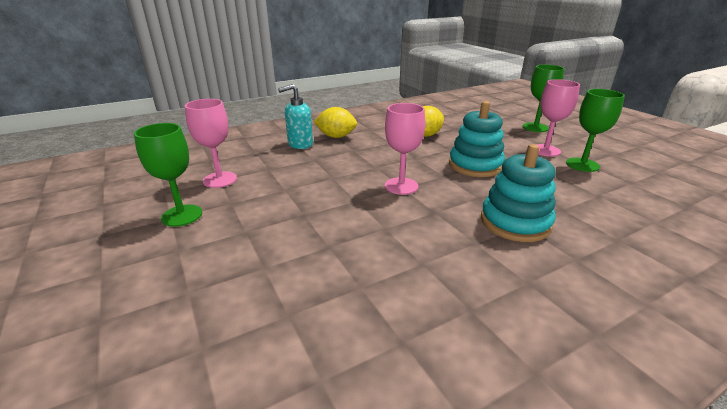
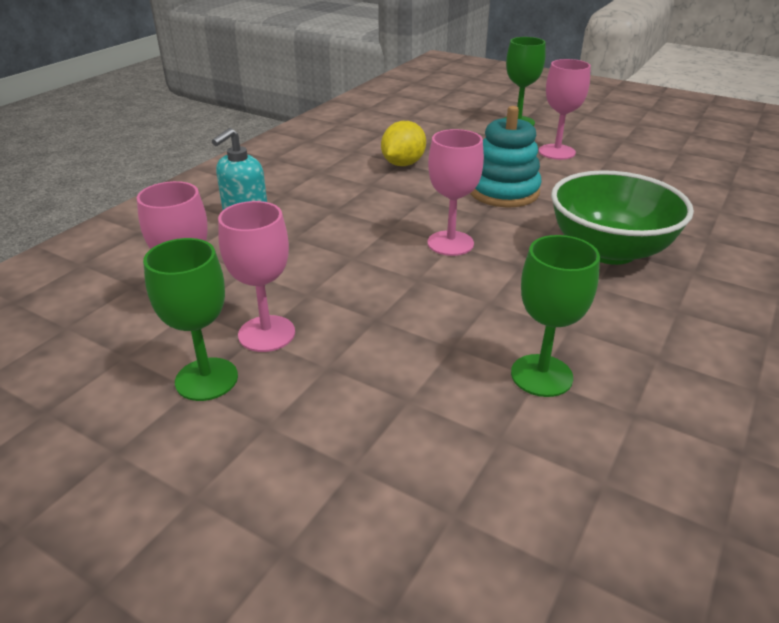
camera: 30 degrees left, 5 degrees up
(237, 203) = (266, 334): none -> pink goblet
(336, 136) = (286, 195): yellow lemon -> none
(515, 222) = (609, 250): turquoise stacking toy -> green bowl
(582, 165) = (607, 161): green goblet -> green goblet (541, 375)

